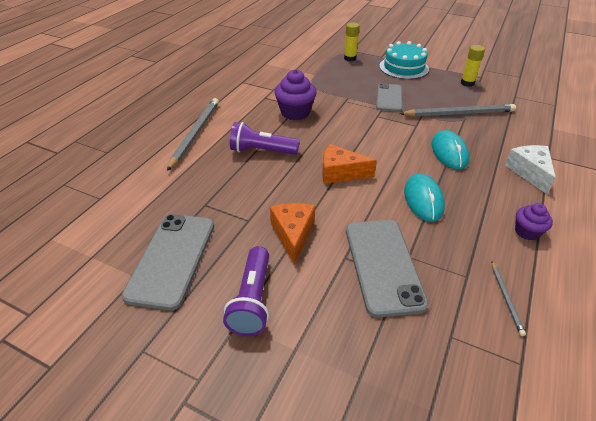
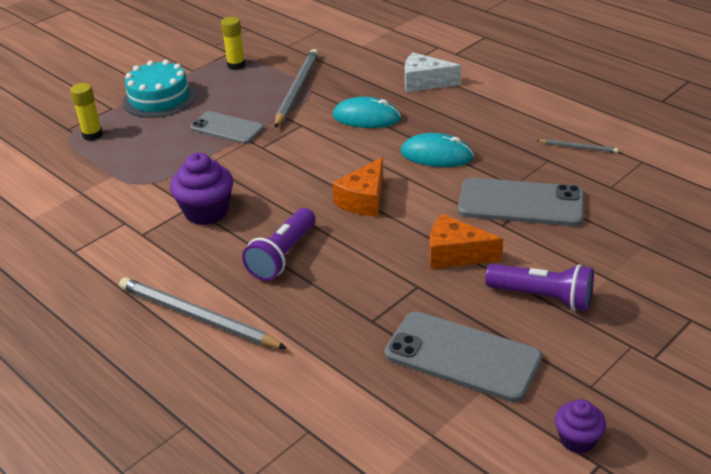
camera: 70 degrees left, 5 degrees down
(527, 232) = (505, 112): purple cupcake -> purple cupcake (577, 440)

